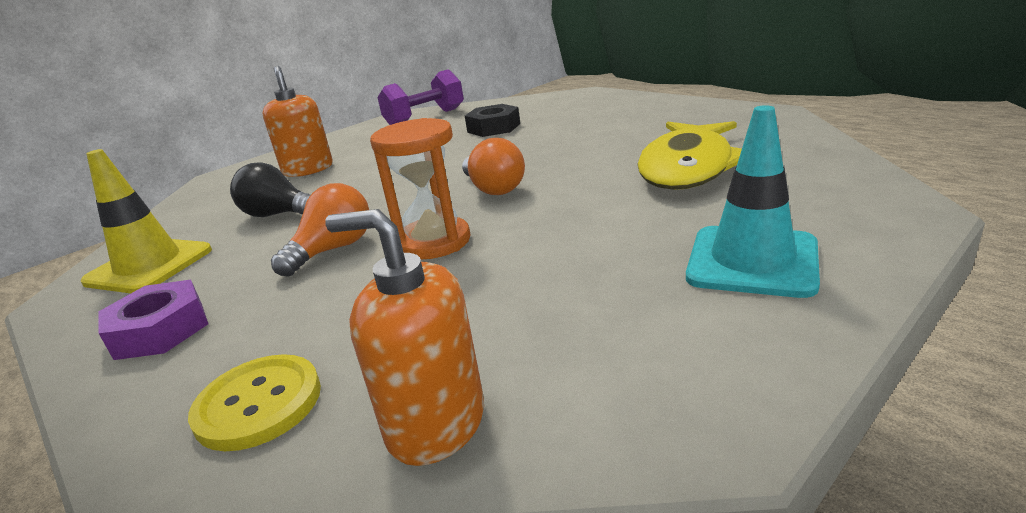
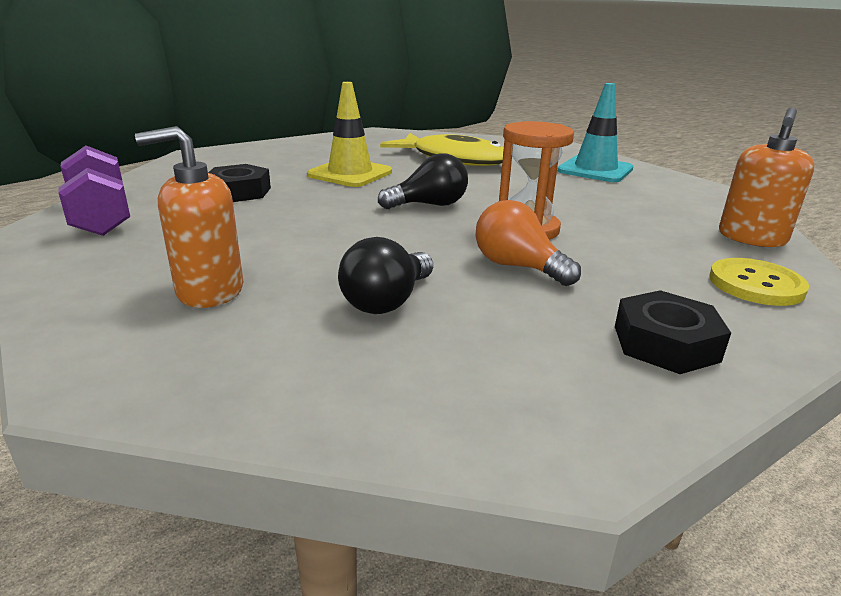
camera: 85 degrees left, 0 degrees up
(149, 266) = (496, 386): yellow traffic cone -> yellow traffic cone (350, 174)
(160, 330) = (665, 343): purple nut -> black nut
(493, 189) = (429, 205): orange light bulb -> black light bulb

